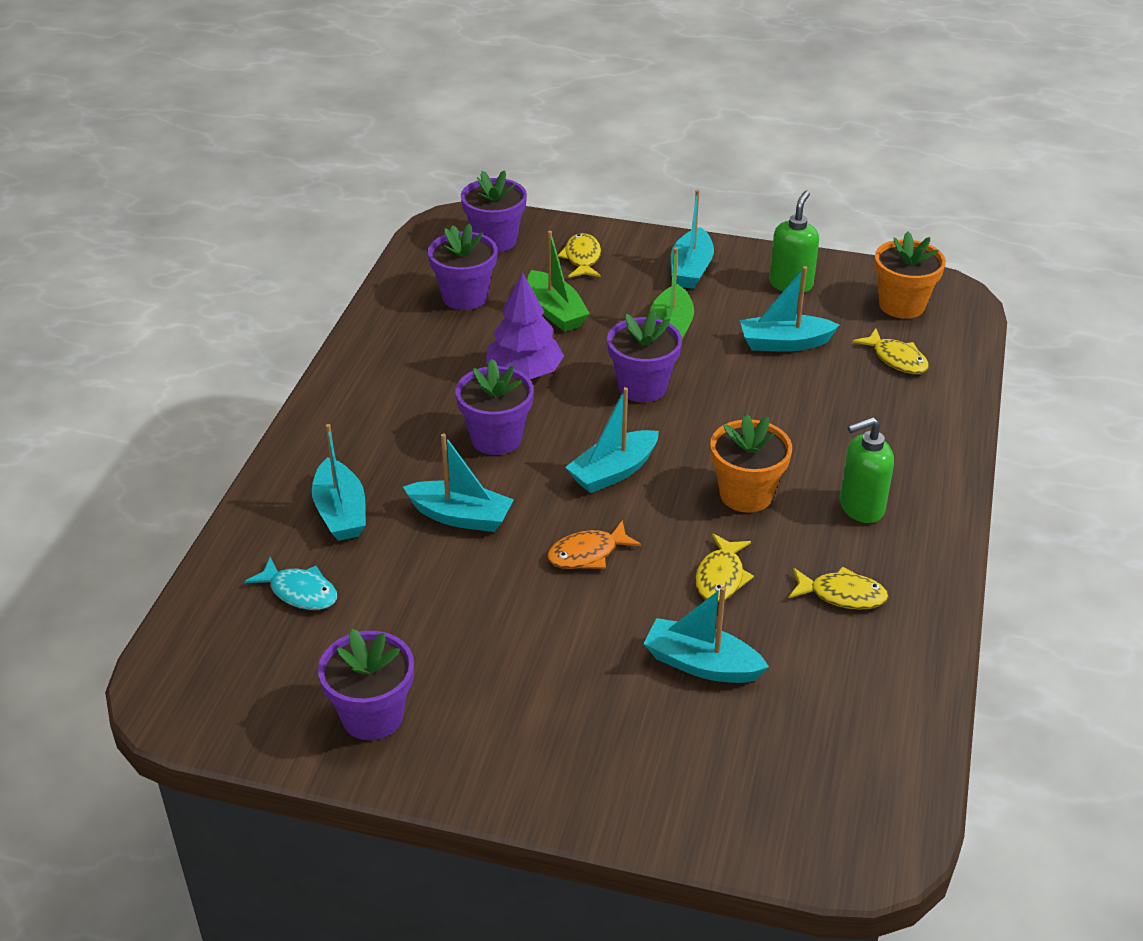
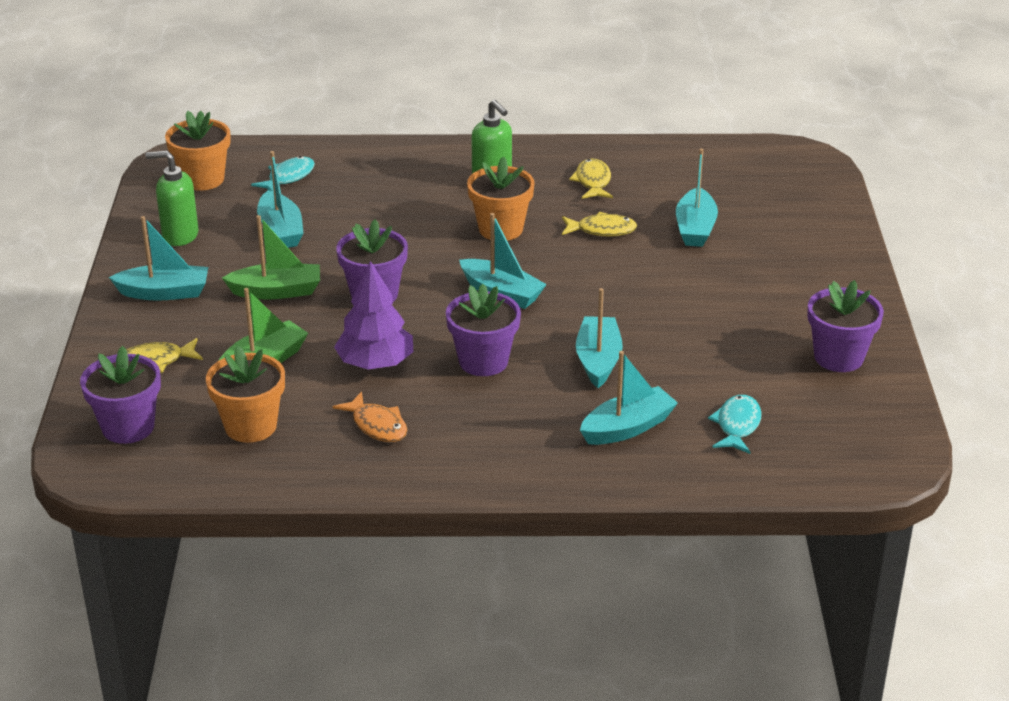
camera: 105 degrees left, 5 degrees down
(465, 297) = (250, 426): purple flower pot -> orange flower pot
(587, 554) = (609, 291): orange fish -> orange fish (377, 425)
(896, 359) = (288, 177): yellow fish -> turquoise fish

